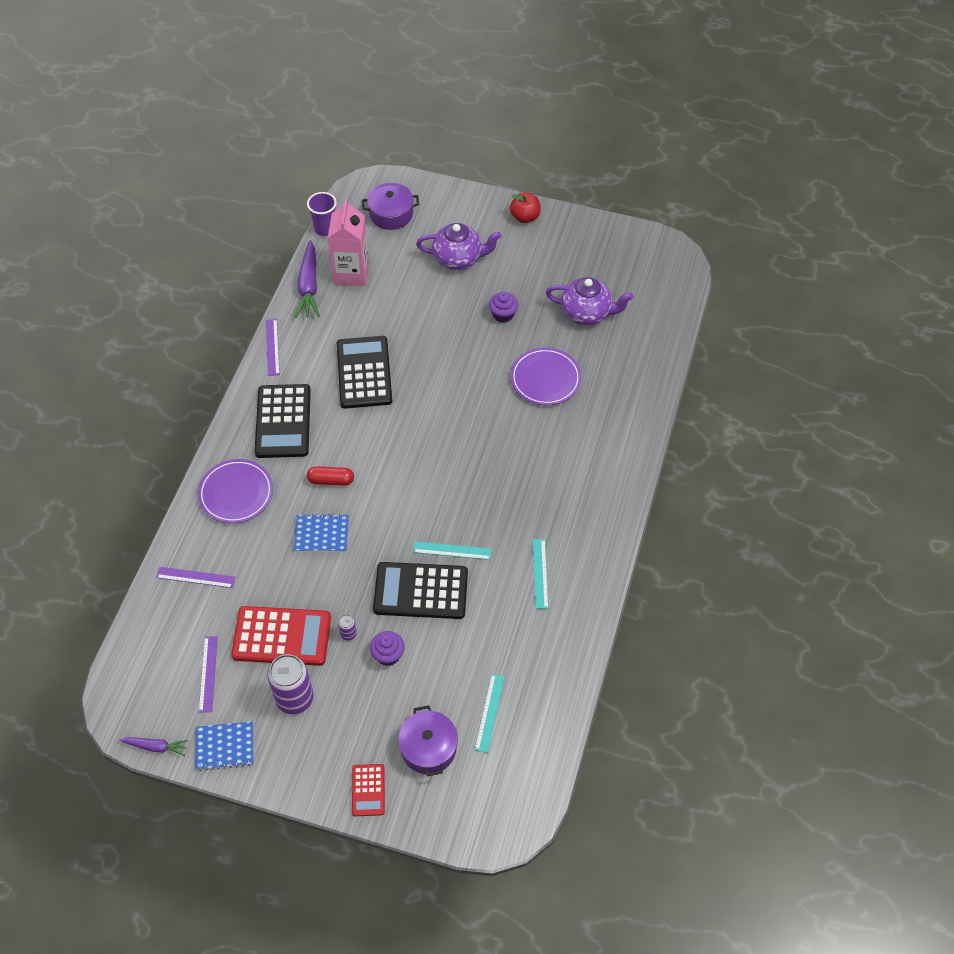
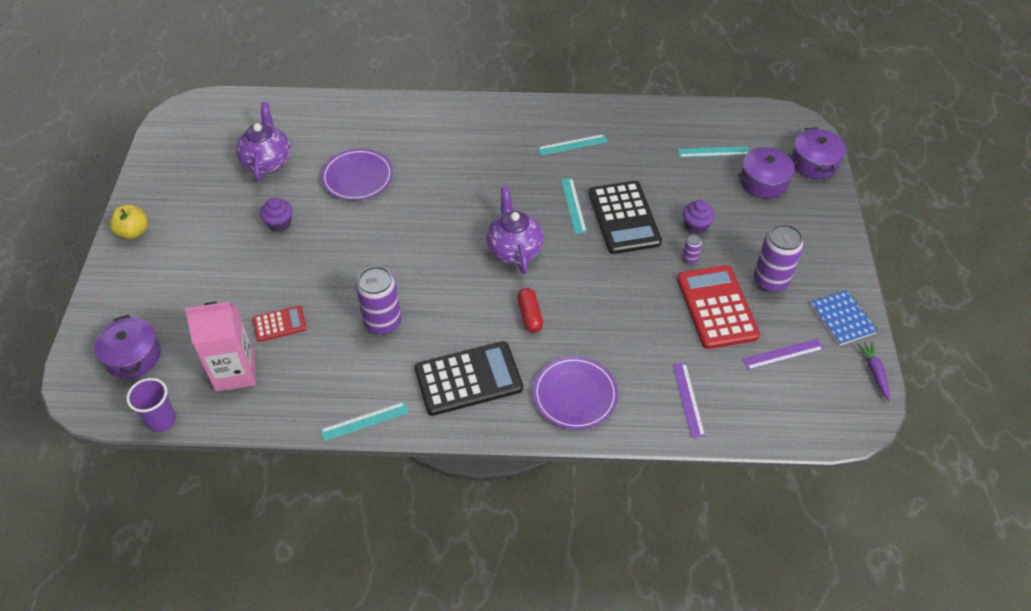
camera: 105 degrees left, 5 degrees down
(272, 347) = (364, 421): purple ruler -> turquoise ruler
(309, 286) = (261, 411): purple carrot -> none
(321, 534) = (595, 306): blue notebook -> none
(364, 373) = (383, 322): black calculator -> purple can
(368, 790) = (820, 210): red calculator -> red calculator (279, 324)
(440, 817) = (814, 163): none -> purple pot
(458, 259) = (202, 276): purple teapot -> purple teapot (514, 250)
(525, 217) = (133, 232): red apple -> yellow apple

